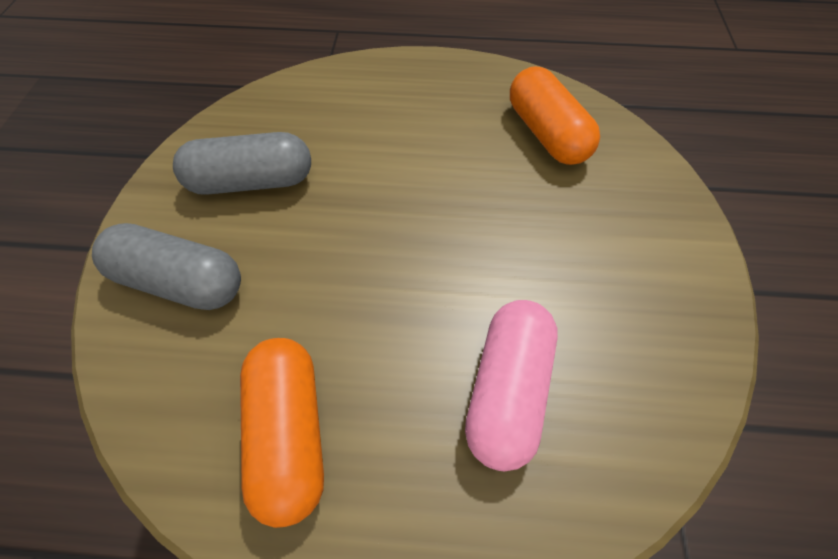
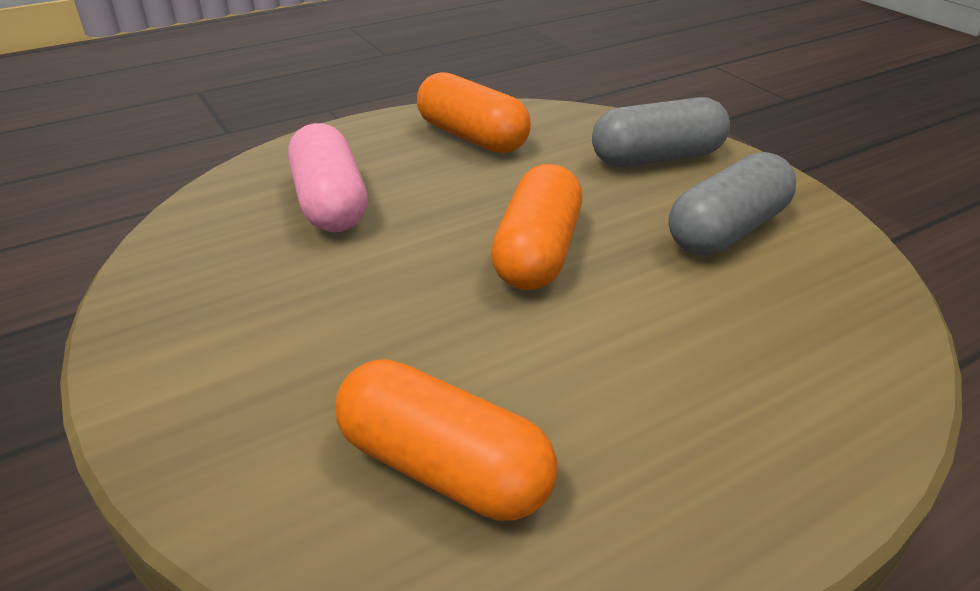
camera: 145 degrees right, 20 degrees down
(389, 230) = (537, 252): none -> orange capsule

